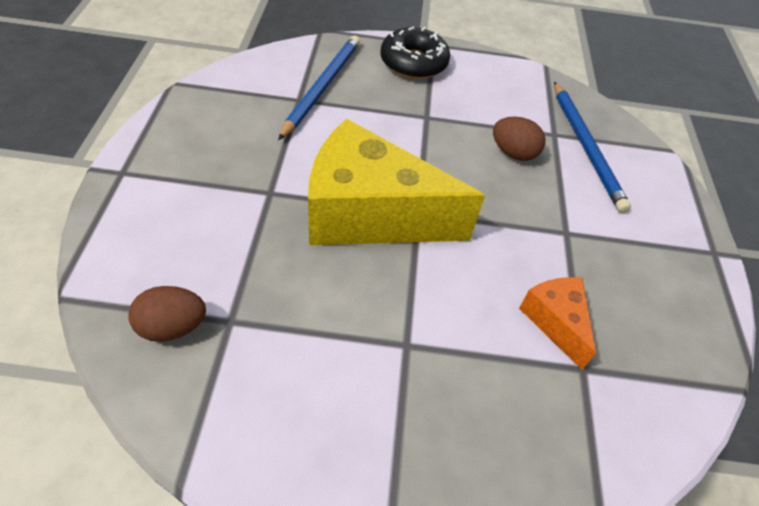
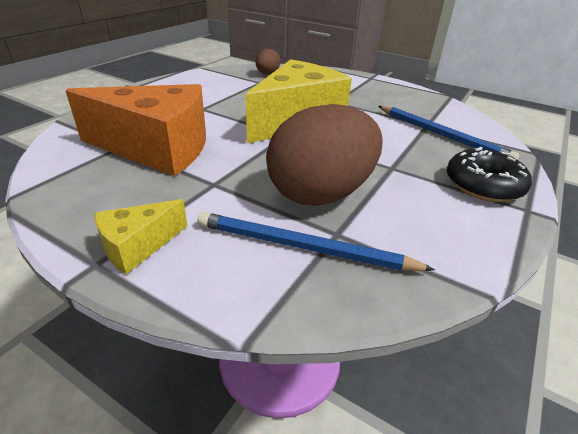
camera: 120 degrees right, 15 degrees down
(513, 153) = (321, 194): brown egg -> brown egg, size x2.17
(555, 321) = (157, 149): orange cheese -> orange cheese, size x2.11
(678, 238) = (138, 246): none -> yellow cheese

